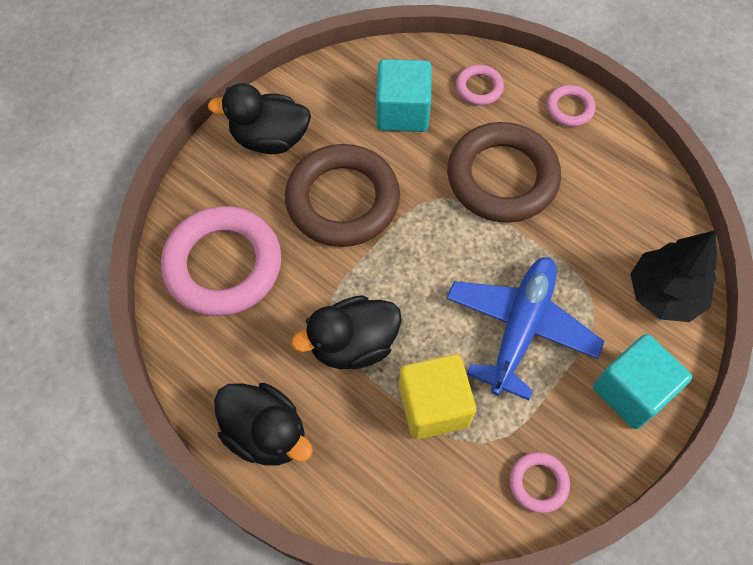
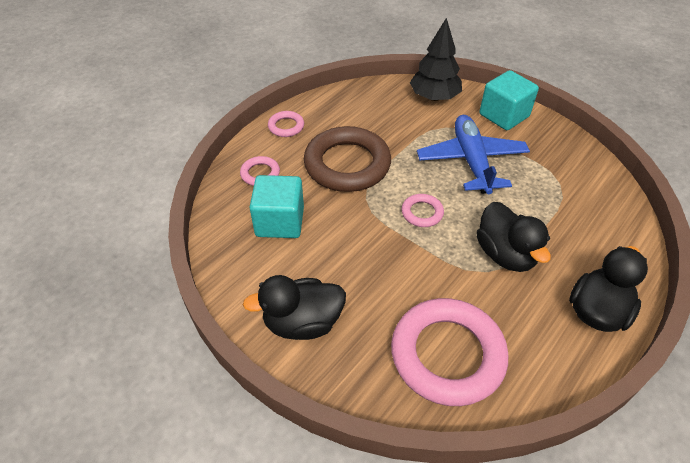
camera: 90 degrees left, 15 degrees down
(269, 139) = (302, 323): black duck -> black duck turned 75 degrees clockwise
(342, 200) = (371, 263): brown ring -> none
(434, 406) = (541, 207): yellow cube -> none
(520, 328) = (471, 161): blue plane -> blue plane turned 60 degrees clockwise
(538, 483) = (578, 159): pink ring -> pink ring (422, 213)

